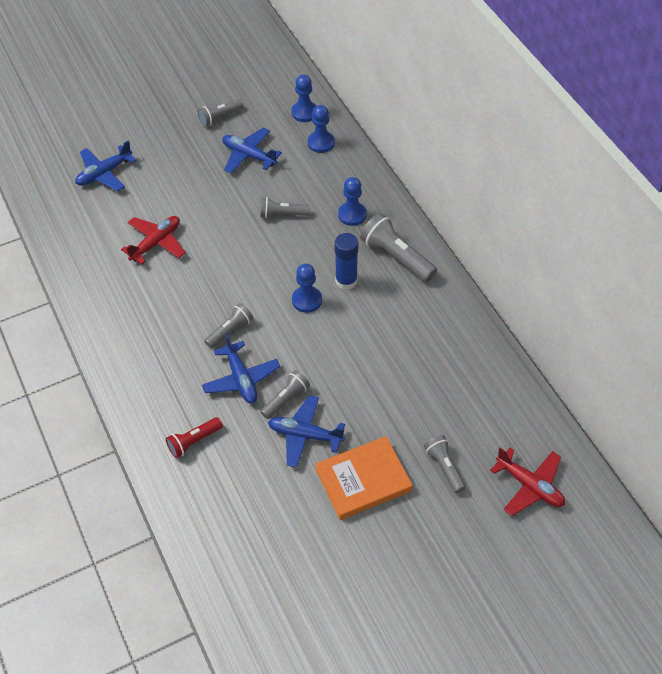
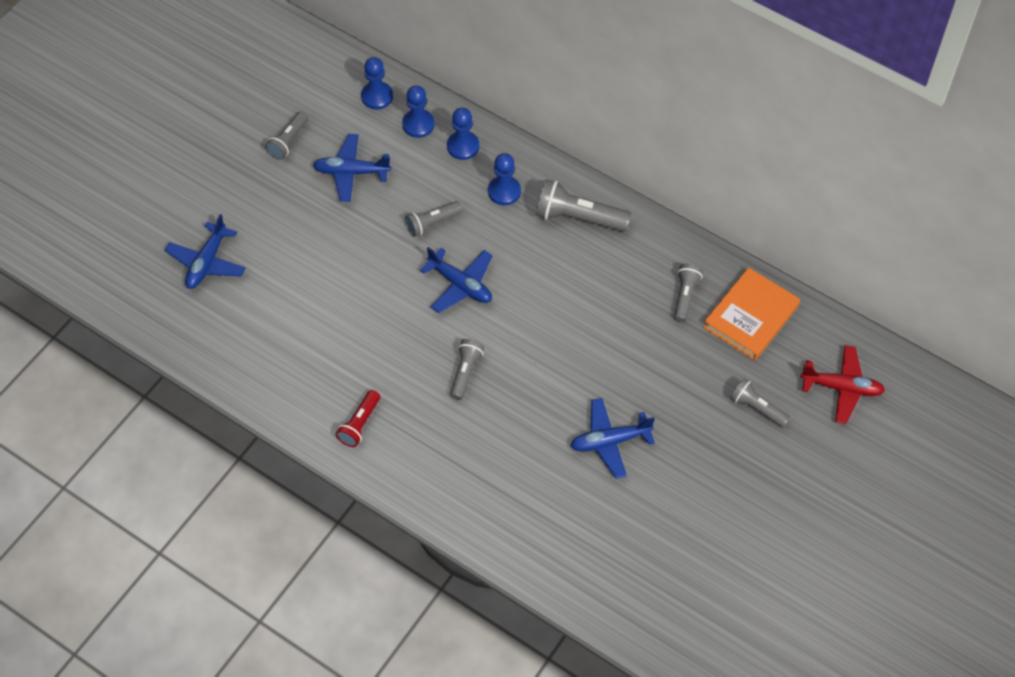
camera: 30 degrees left, 5 degrees up
(156, 243) = (321, 315): red plane -> none
(193, 441) = (508, 501): red flashlight -> red flashlight (359, 424)
(241, 379) = (510, 416): blue plane -> blue plane (460, 285)
(286, 399) = (568, 415): grey flashlight -> grey flashlight (685, 296)
(307, 300) = (520, 304): blue pawn -> blue pawn (463, 146)
(346, 281) = (545, 266): blue glue stick -> none
(363, 480) = (692, 457): orange book -> orange book (750, 316)

